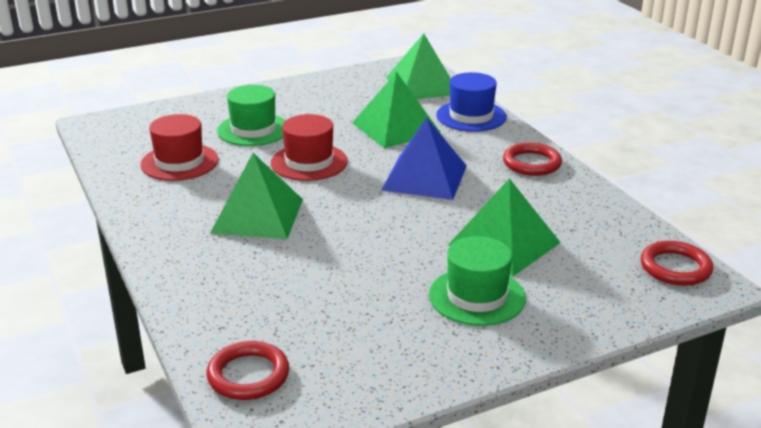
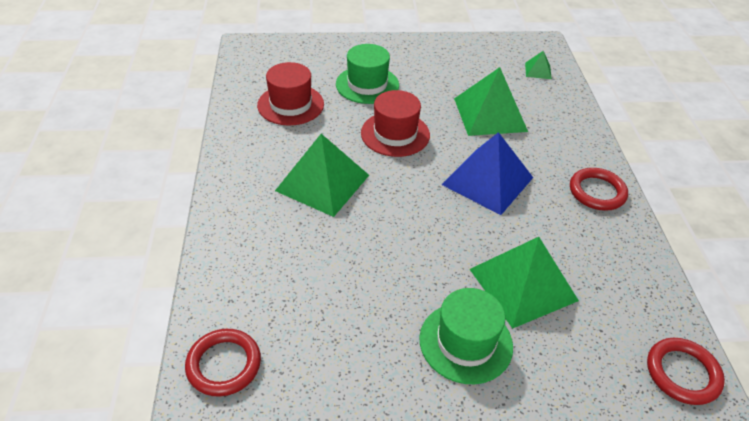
camera: 20 degrees right, 15 degrees up
(422, 85) = (538, 71): green pyramid -> green pyramid, size x0.45
(471, 116) = (566, 118): blue hat -> none

